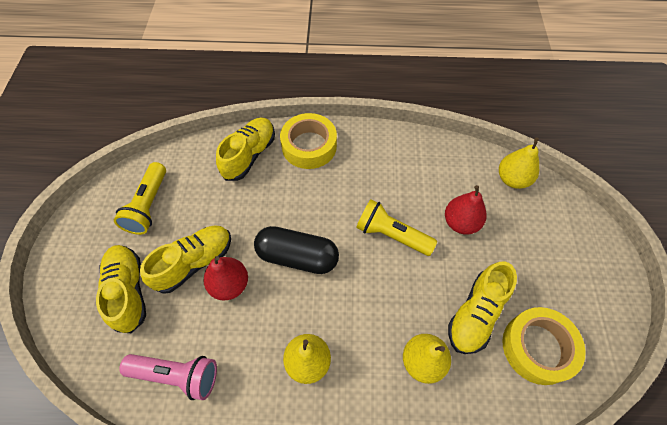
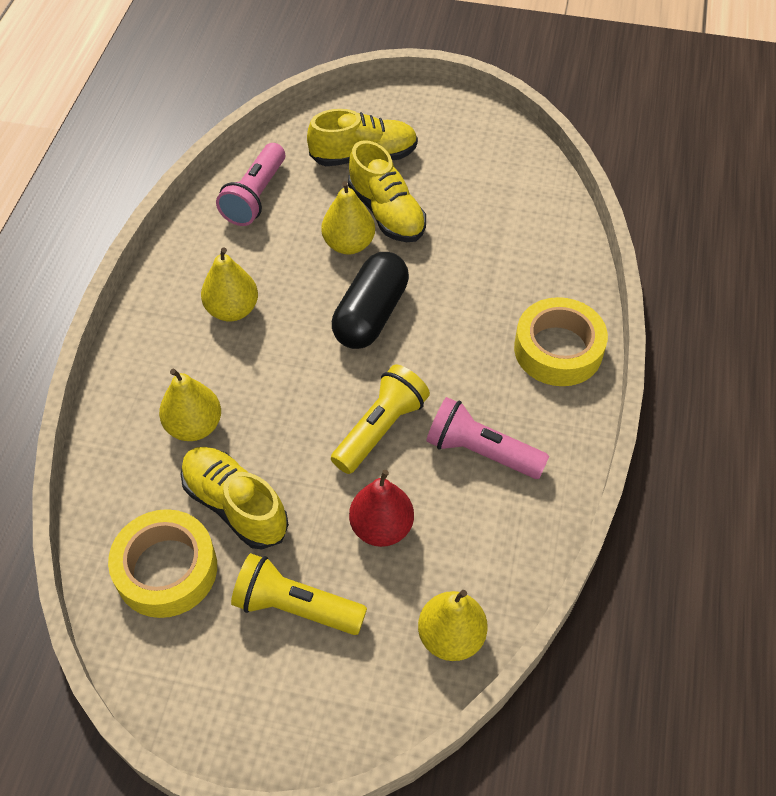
camera: 100 degrees right, 5 degrees down
(148, 206) = (478, 170): yellow flashlight -> yellow flashlight (295, 606)
(229, 285) = (348, 244): red pear -> yellow pear
(249, 155) = (548, 276): yellow shoe -> none
(393, 178) = (481, 451): none -> pink flashlight

